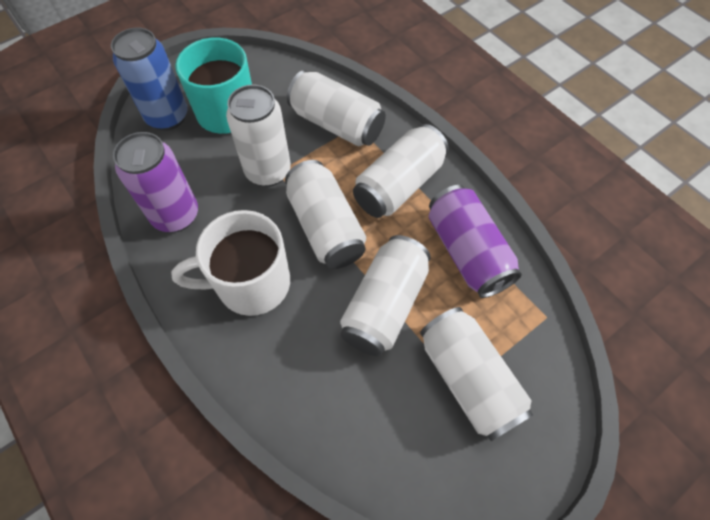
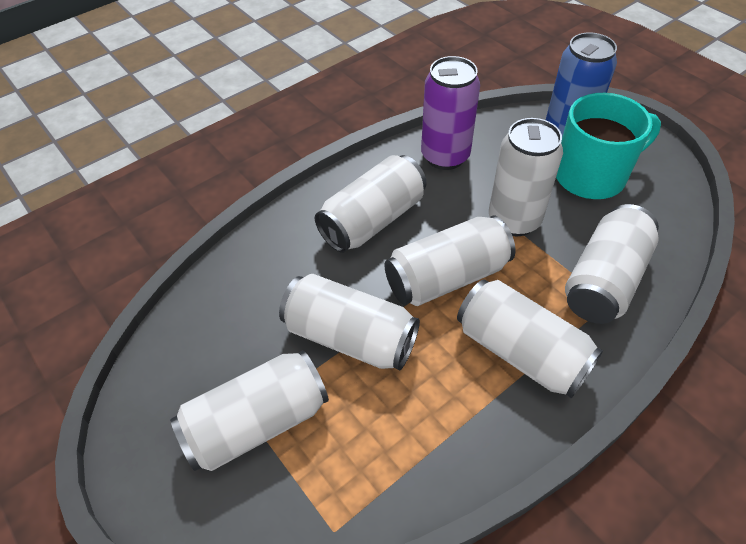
camera: 90 degrees right, 10 degrees down
(251, 283) = (372, 220): white mug -> white can
(467, 252) = (427, 431): purple can -> none

